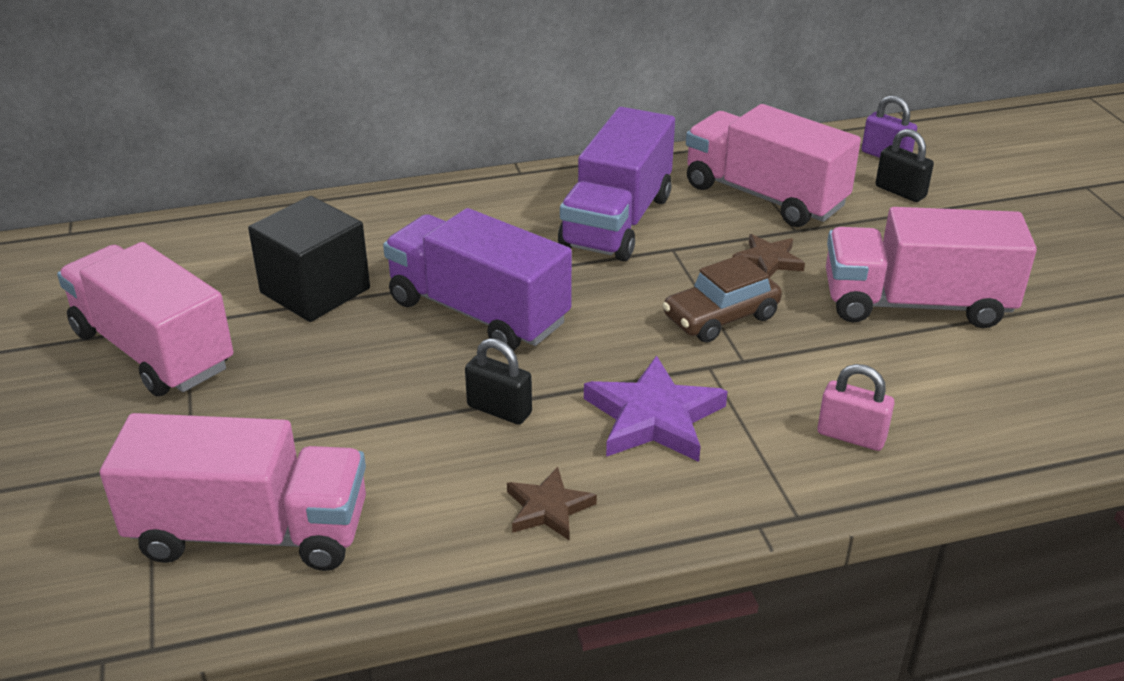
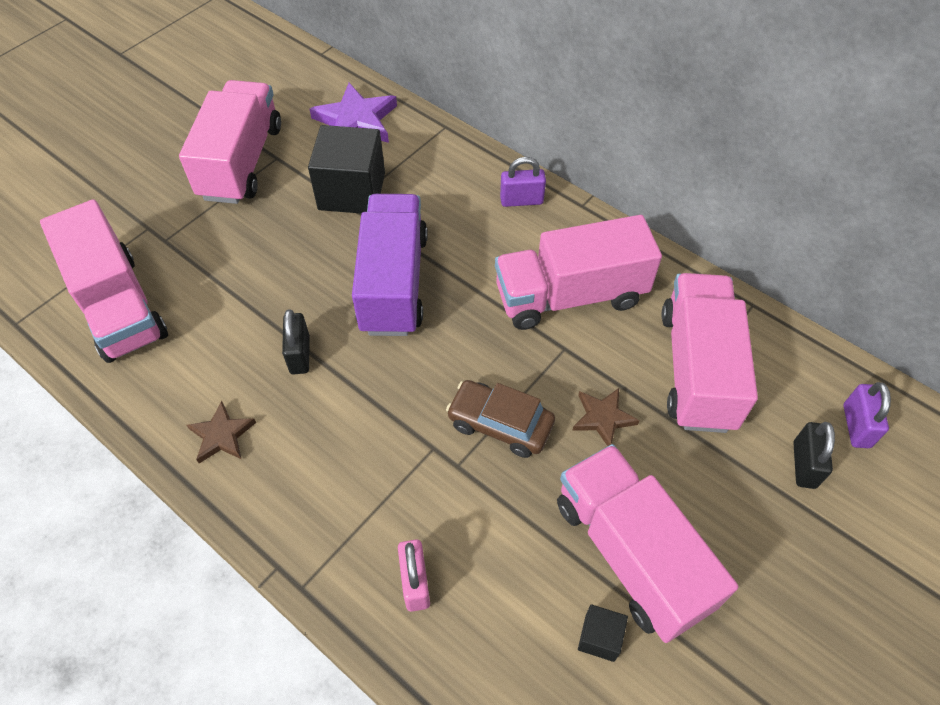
camera: 55 degrees right, 20 degrees up
(471, 199) = (521, 200): none -> purple padlock
(617, 221) = (570, 296): purple truck -> pink truck
(654, 417) = (351, 444): purple star -> purple star (356, 121)
(983, 353) = (599, 637): none -> black cube

